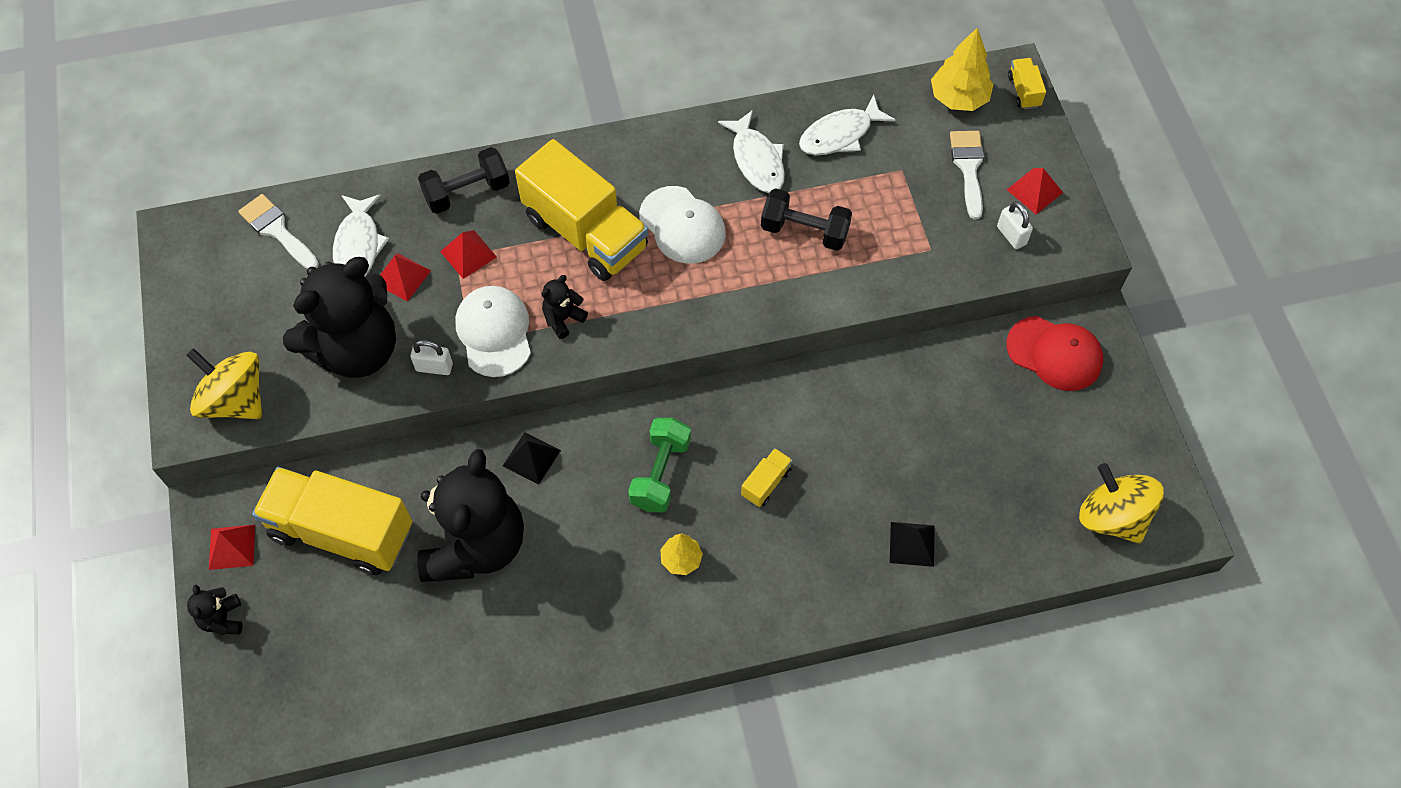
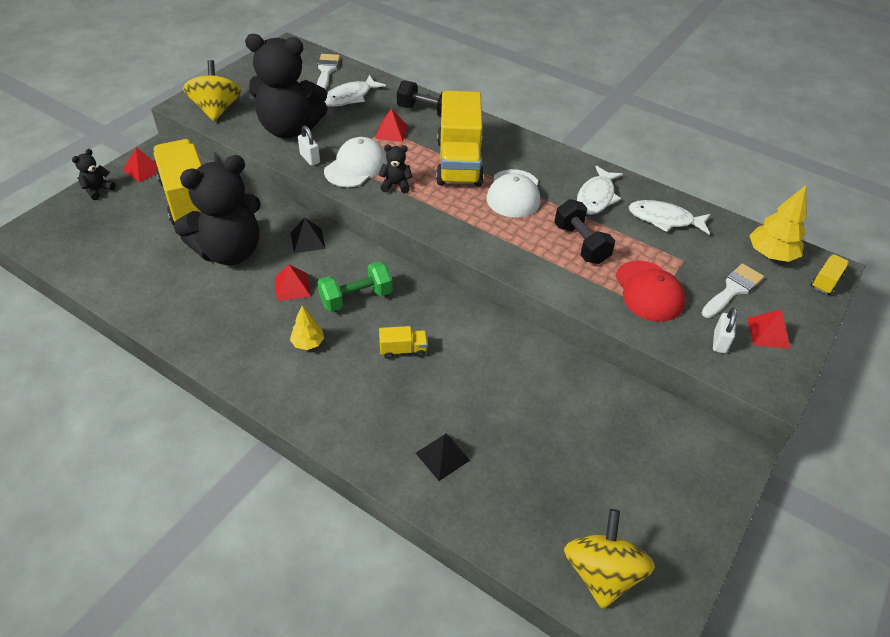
camera: 45 degrees right, 15 degrees down
(402, 277) = (350, 119): red pyramid -> red pyramid (292, 287)
(1054, 353) = (680, 443): red cap -> red cap (649, 291)

